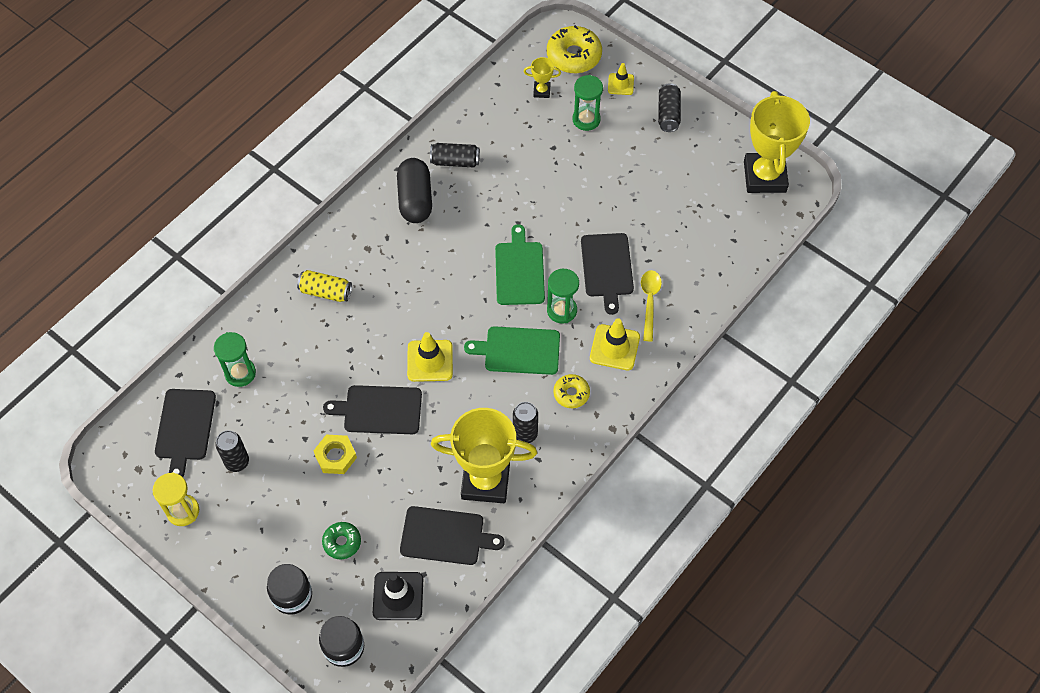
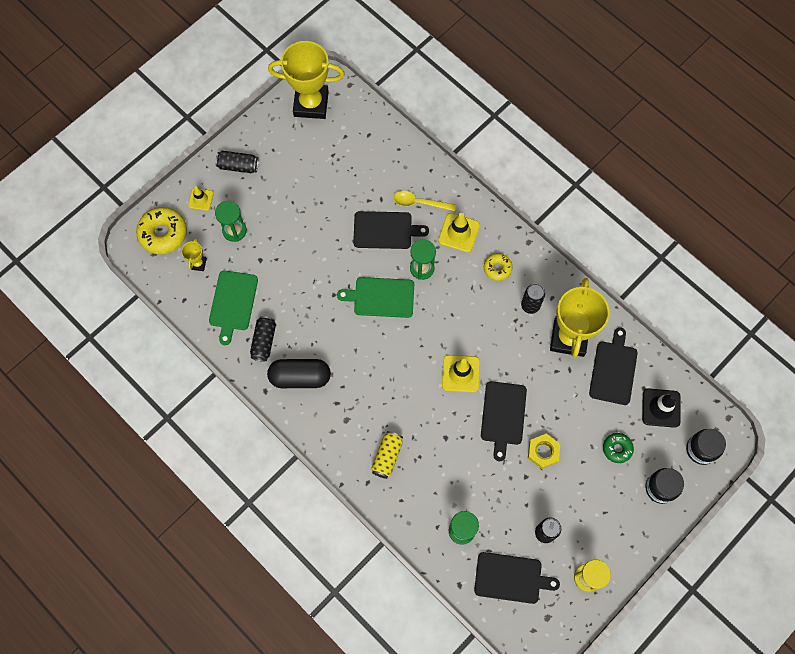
camera: 85 degrees left, 10 degrees up
(518, 350) = (456, 304): green cutting board -> green cutting board (233, 303)

